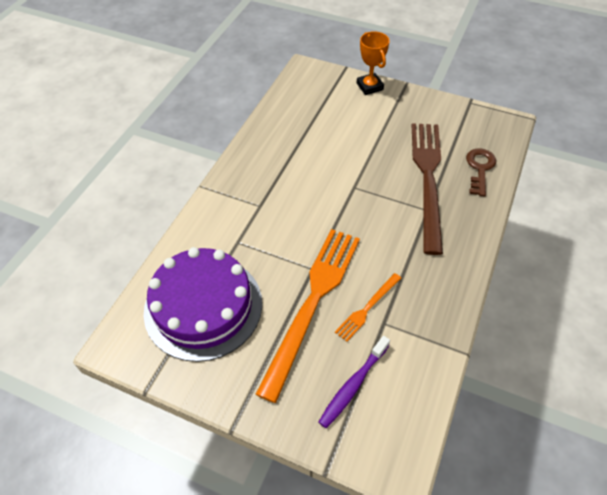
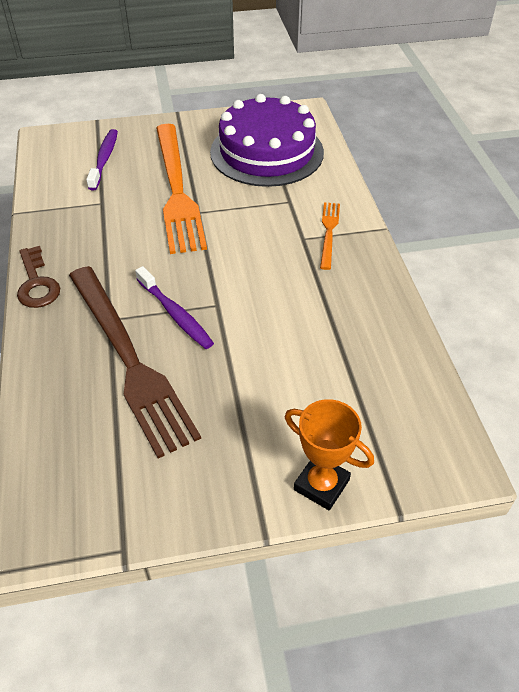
camera: 145 degrees right, 5 degrees down
(367, 308) = (123, 206): orange fork -> orange fork (329, 232)
(384, 193) = (175, 314): none -> purple toothbrush
(480, 169) = (59, 411): brown key -> brown key (37, 283)

